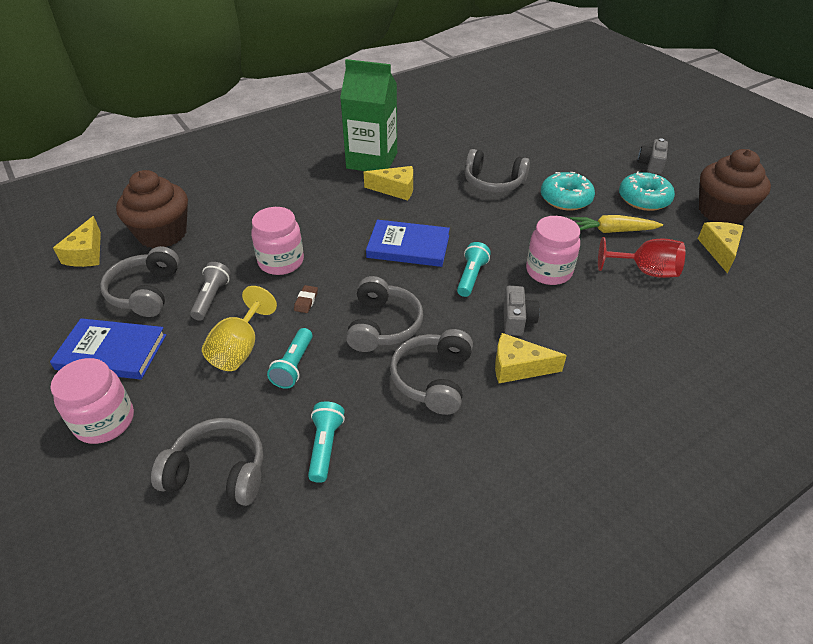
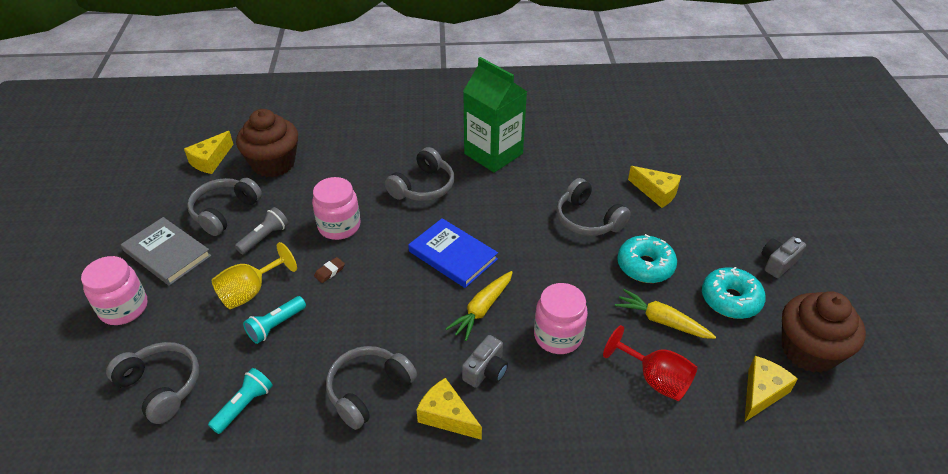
camera: 30 degrees right, 0 degrees up
(112, 352) = (167, 253): blue book -> grey book
(383, 325) = (370, 322): grey headphones -> grey headphones (423, 187)
(395, 189) = (489, 192): yellow cheese -> yellow cheese (656, 192)
(471, 277) = (482, 309): turquoise flashlight -> yellow carrot

